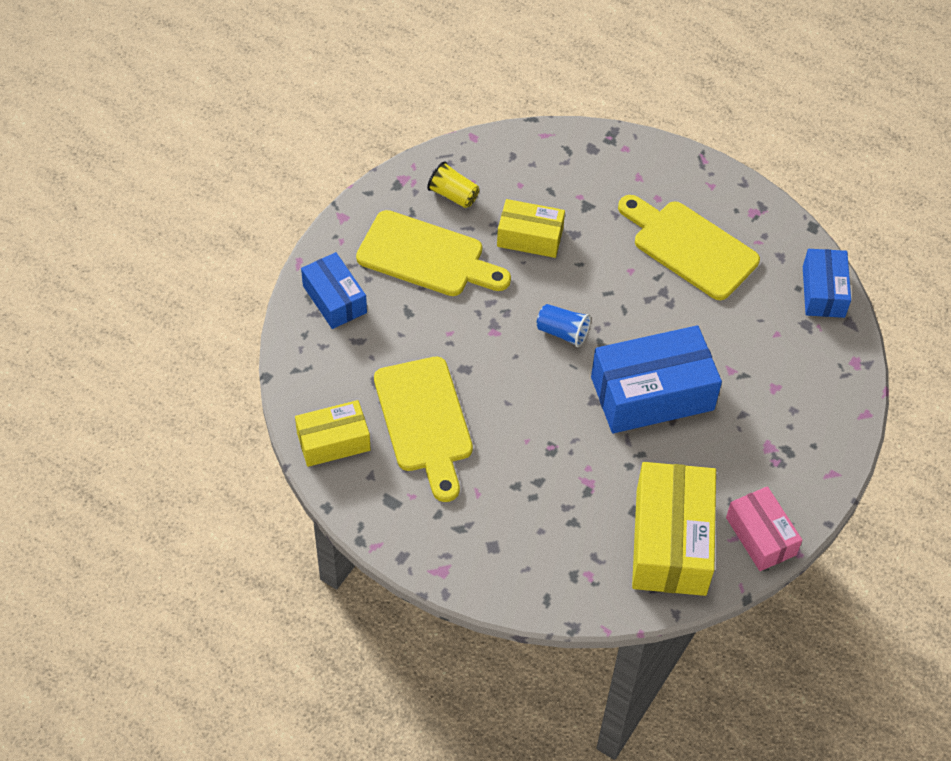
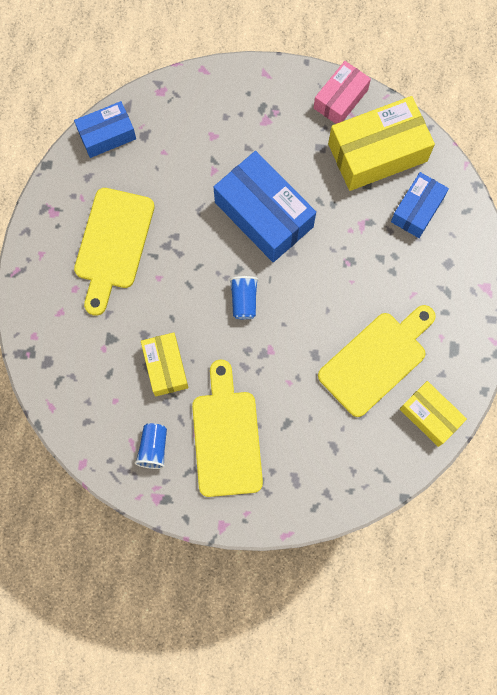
camera: 115 degrees left, 20 degrees up
(334, 299) = (306, 486): blue box -> blue box (417, 209)
(453, 195) = (153, 448): yellow cup -> blue cup

